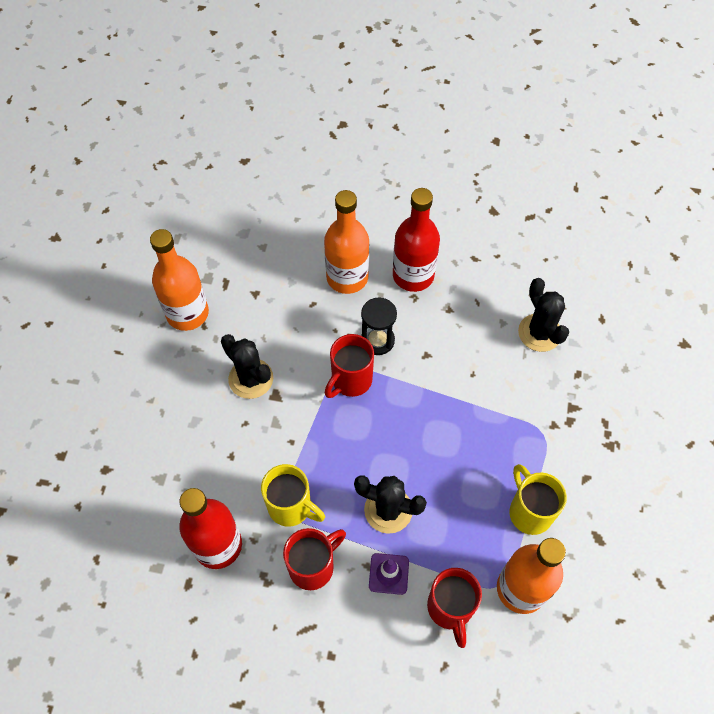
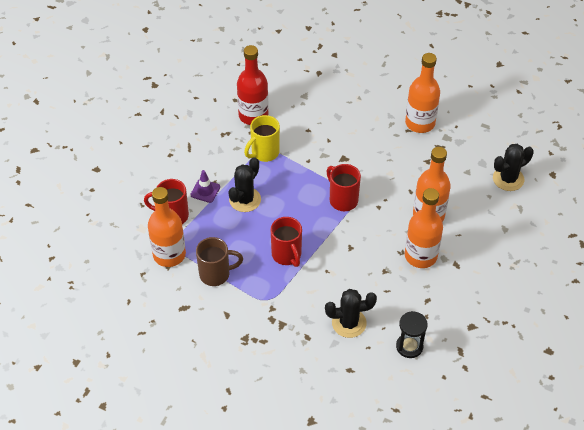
camera: 105 degrees right, 10 degrees down
(251, 379) = (360, 148): black cactus -> black cactus (508, 179)
(313, 566) = (224, 156): red mug -> red mug (287, 255)
(377, 340) = (370, 222): black hourglass -> black hourglass (409, 346)
(413, 275) = (420, 256): red bottle -> orange bottle
(529, 512) = (216, 274): yellow mug -> brown mug

